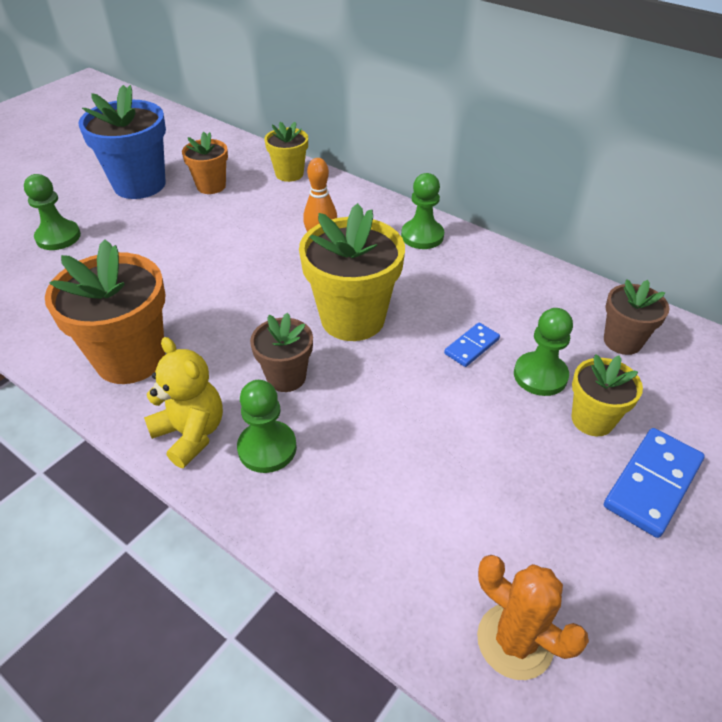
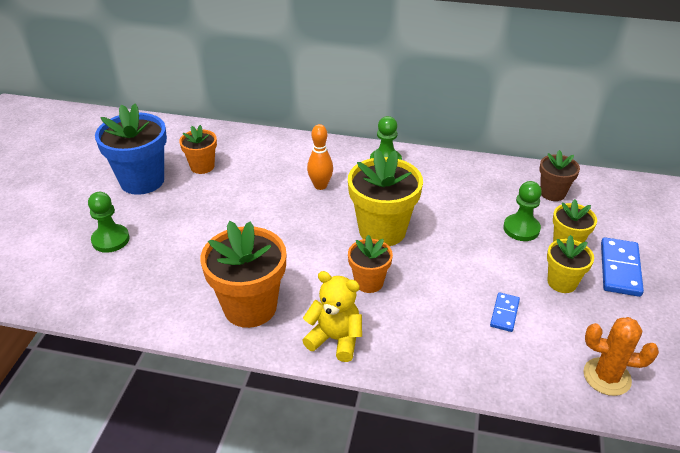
camera: 25 degrees left, 5 degrees down
(267, 448) = (392, 329): green pawn -> none
(286, 377) = (369, 282): brown flower pot -> orange flower pot
(289, 174) = (255, 141): yellow flower pot -> yellow flower pot (562, 282)
(471, 346) = (469, 224): blue domino -> blue domino (504, 313)

